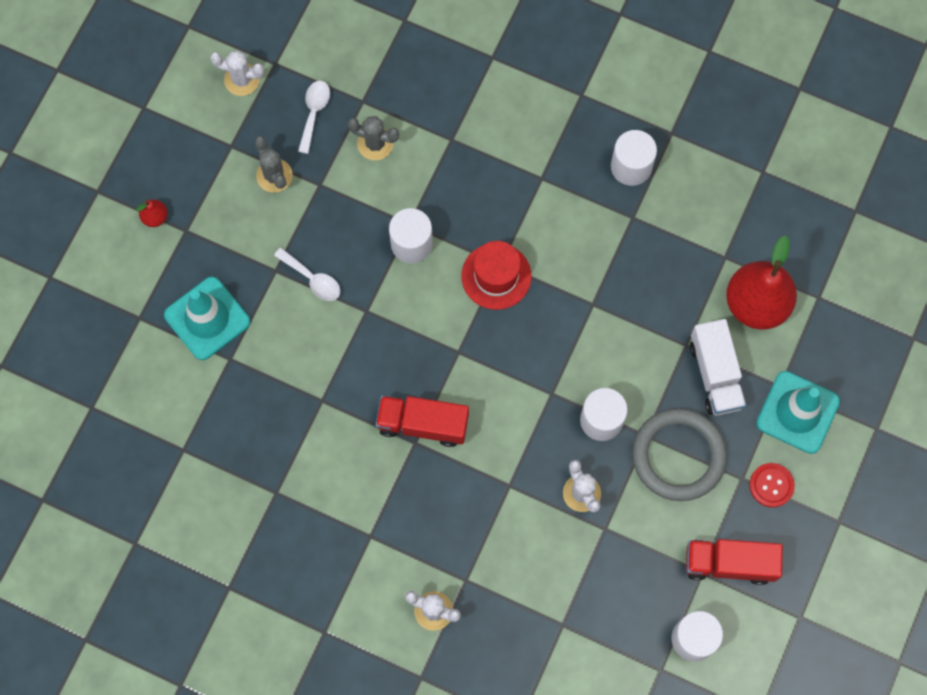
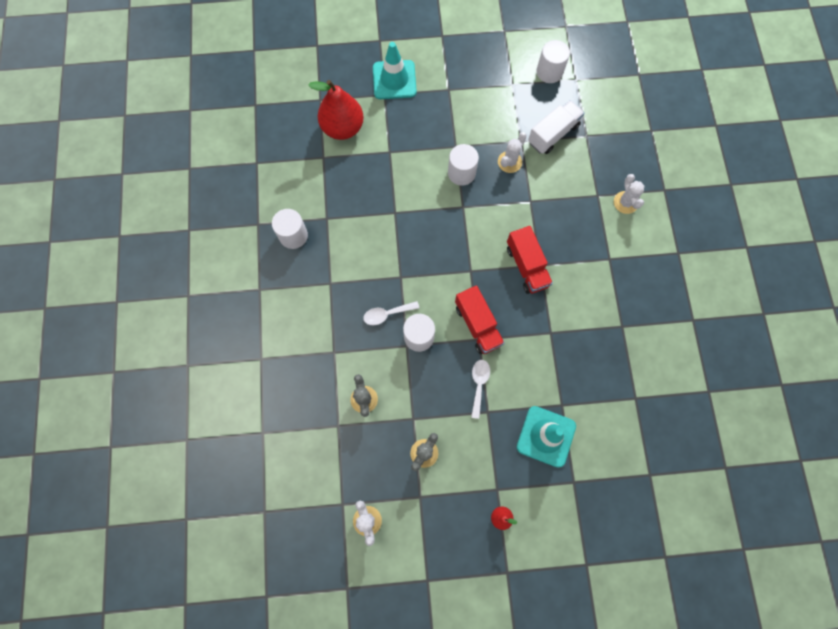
camera: 120 degrees left, 0 degrees up
(314, 113) = (364, 454): white spoon -> white spoon (387, 314)
(496, 276) = (410, 275): red hat -> none
(678, 456) = (456, 125): grey ring -> none
(715, 374) = (398, 129): white truck -> white truck (553, 134)
(729, 563) = (499, 74): red truck -> red truck (477, 325)
(771, 485) = (443, 74): red button -> none

